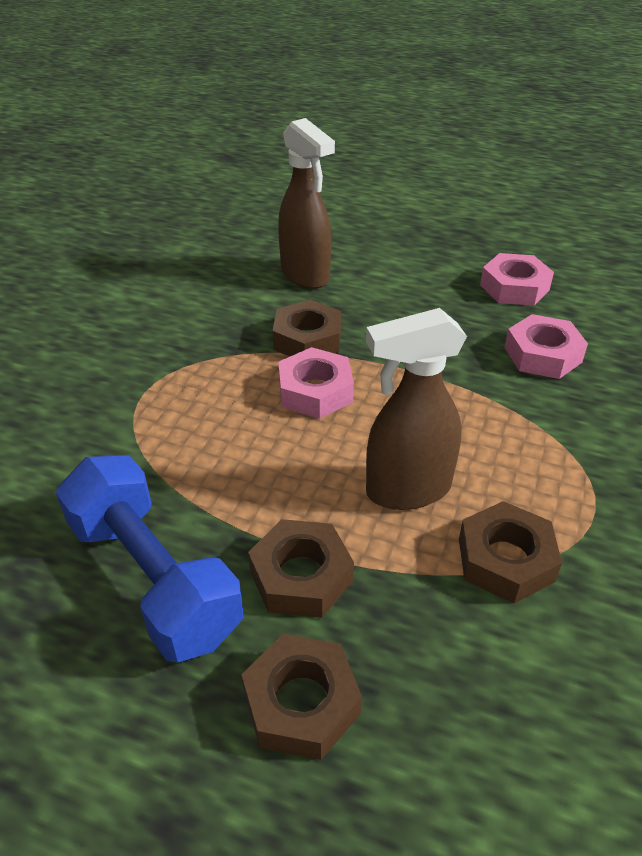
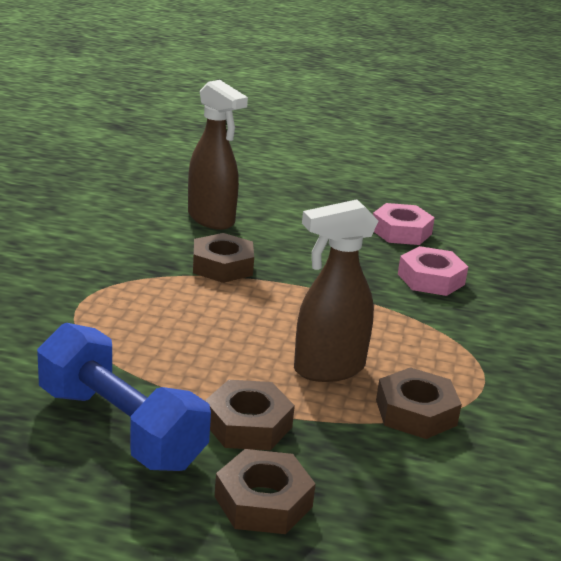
camera: 10 degrees left, 15 degrees down
(315, 391) = (236, 303): pink nut -> none

